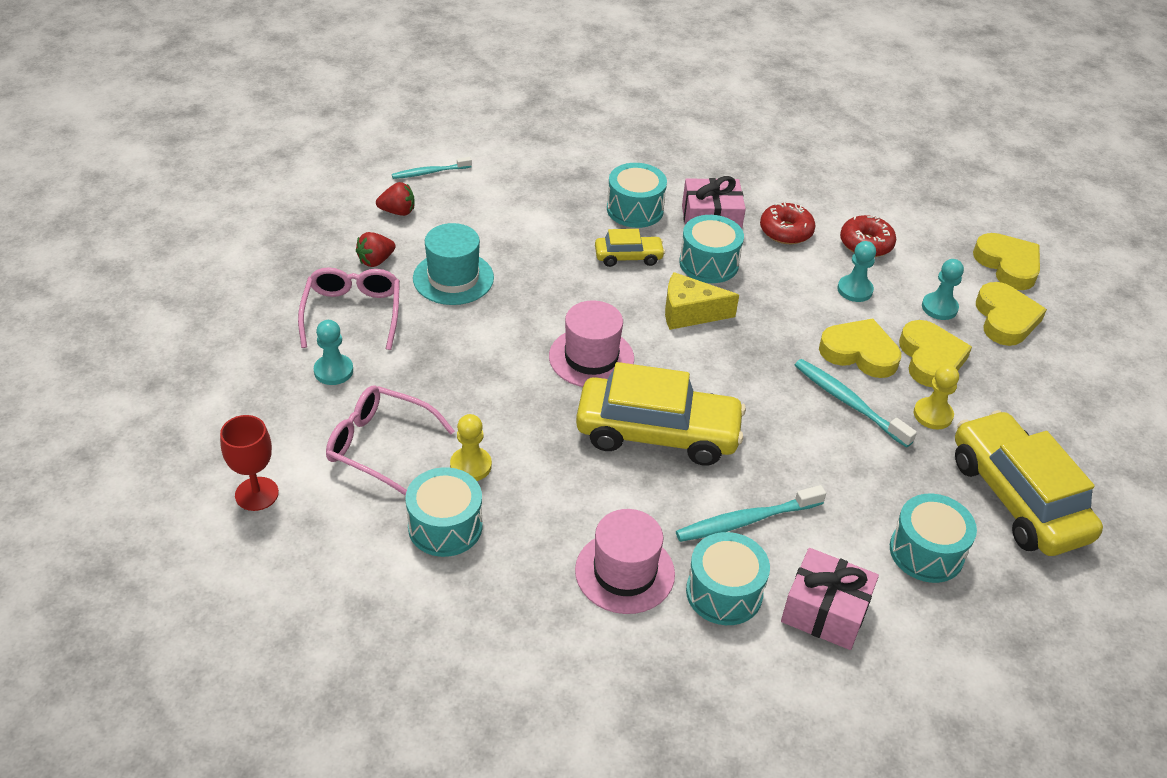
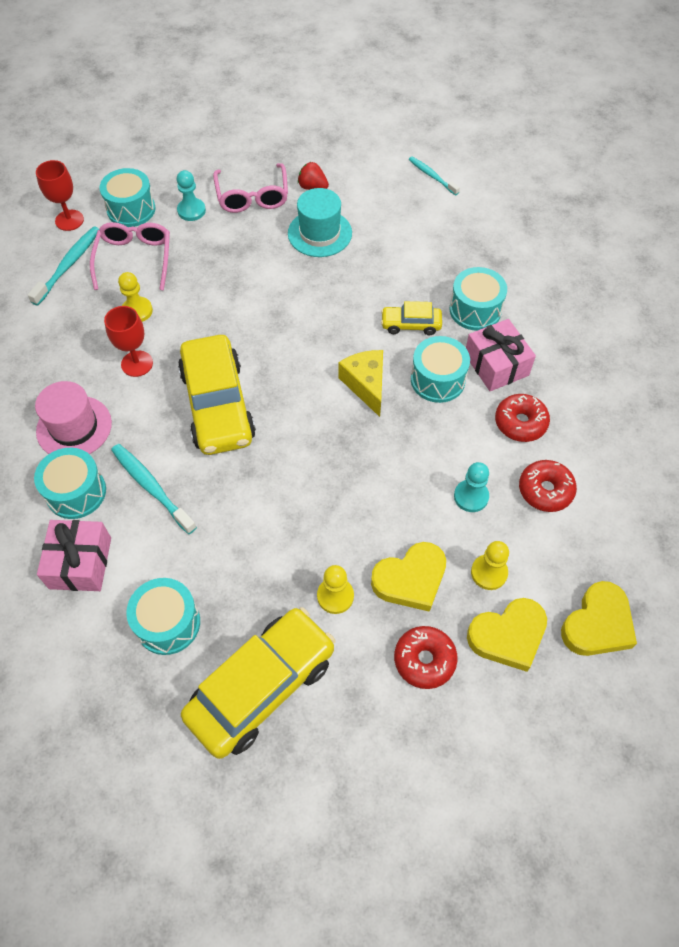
camera: 70 degrees right, 15 degrees up
(352, 312) = (252, 197): pink glasses -> pink glasses turned 105 degrees clockwise
(398, 212) = (374, 177): red strawberry -> none
(445, 526) = (78, 317): turquoise drum -> turquoise drum (131, 209)
(556, 487) = (137, 364): none -> red goblet
(591, 357) = (278, 340): pink hat -> none
(628, 257) = (411, 325): yellow car -> yellow car turned 120 degrees clockwise
(849, 403) = (317, 526): turquoise toothbrush -> turquoise toothbrush (68, 265)
(859, 353) = (386, 520): yellow heart -> none
(939, 308) = (489, 573): turquoise pawn -> yellow pawn
(1016, 377) = (424, 660): none -> red donut

